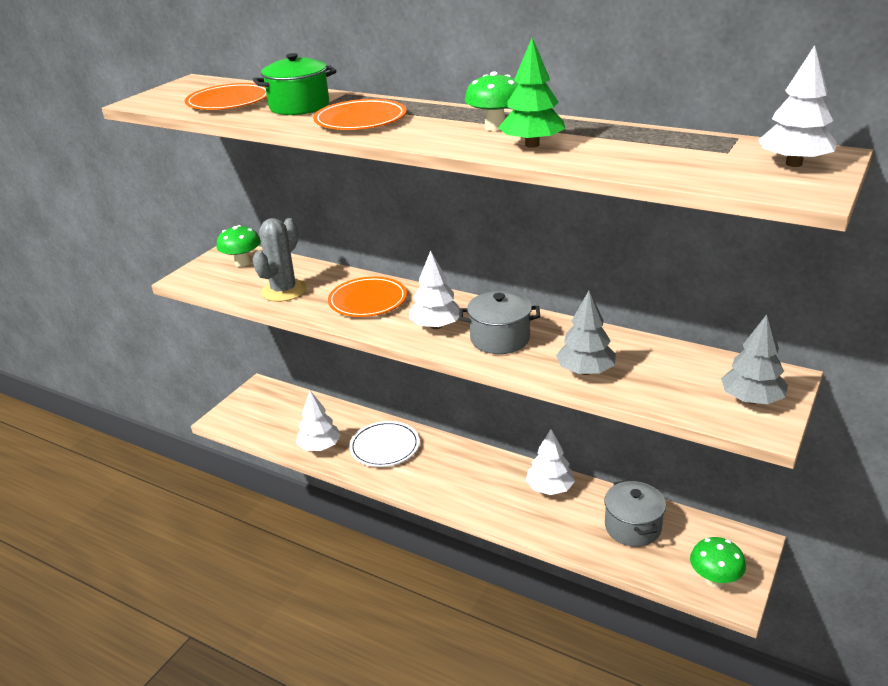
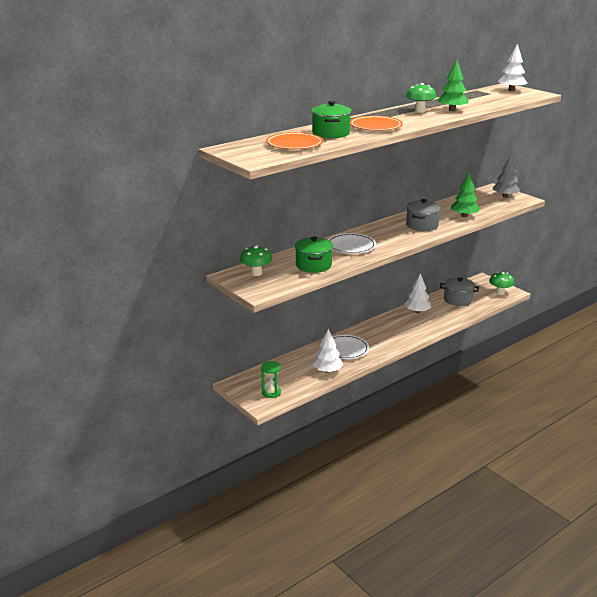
camera: 70 degrees left, 5 degrees down
(250, 418) = (271, 392): none -> green hourglass
(284, 291) = (313, 265): grey cactus -> green pot
(368, 300) = (351, 246): orange plate -> white plate
(436, 326) = (396, 235): white tree -> none
(585, 371) = (464, 216): grey tree -> green tree

